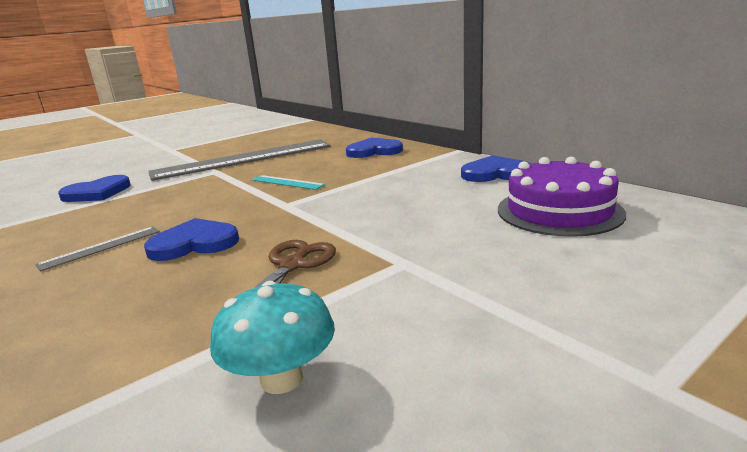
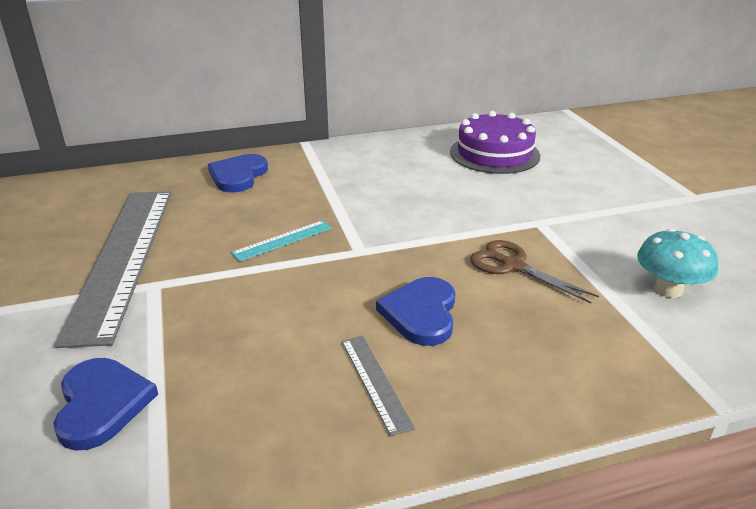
camera: 70 degrees left, 10 degrees up
(495, 173) = (393, 148): blue heart -> none

